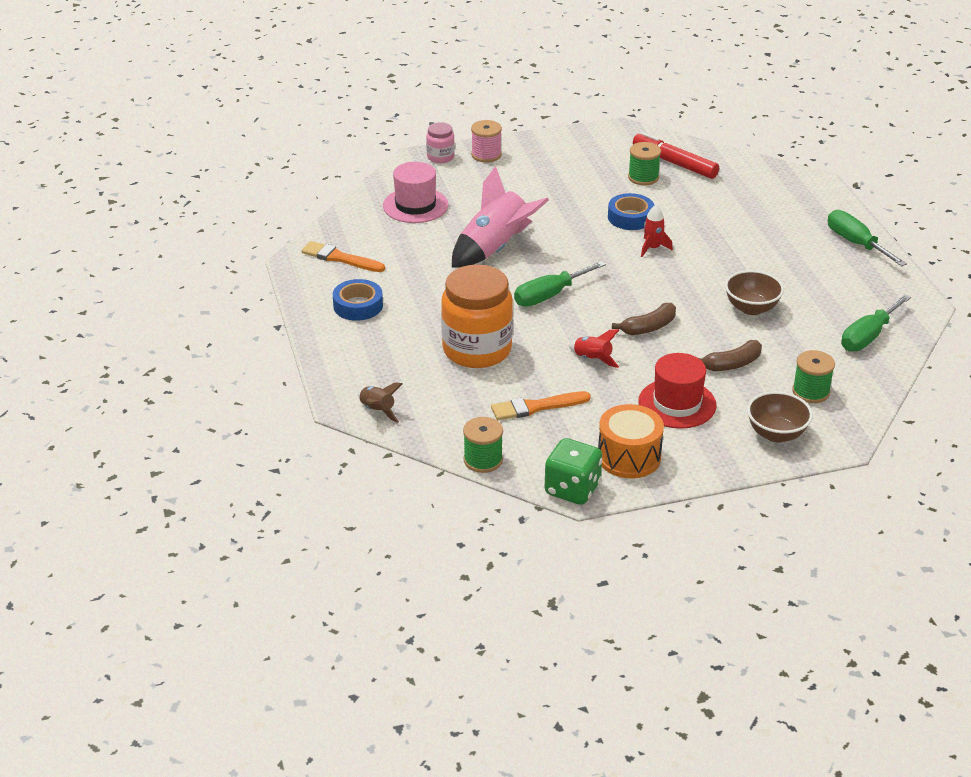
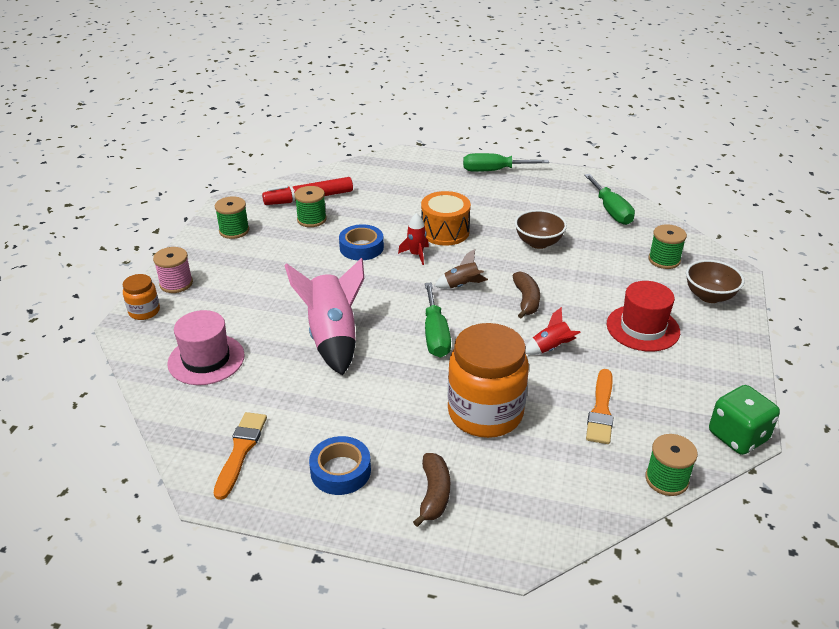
camera: 60 degrees left, 0 degrees up
(340, 258) = (240, 451): orange brush -> orange brush turned 135 degrees clockwise
(377, 411) = (541, 529): brown rocket -> brown rocket (462, 285)
(440, 157) = (144, 311): pink jar -> orange jar
(583, 149) = (234, 231): none -> green spool
(629, 457) = (704, 383): orange drum -> orange drum (445, 232)
(732, 364) = (606, 280): brown banana -> brown banana (434, 494)

